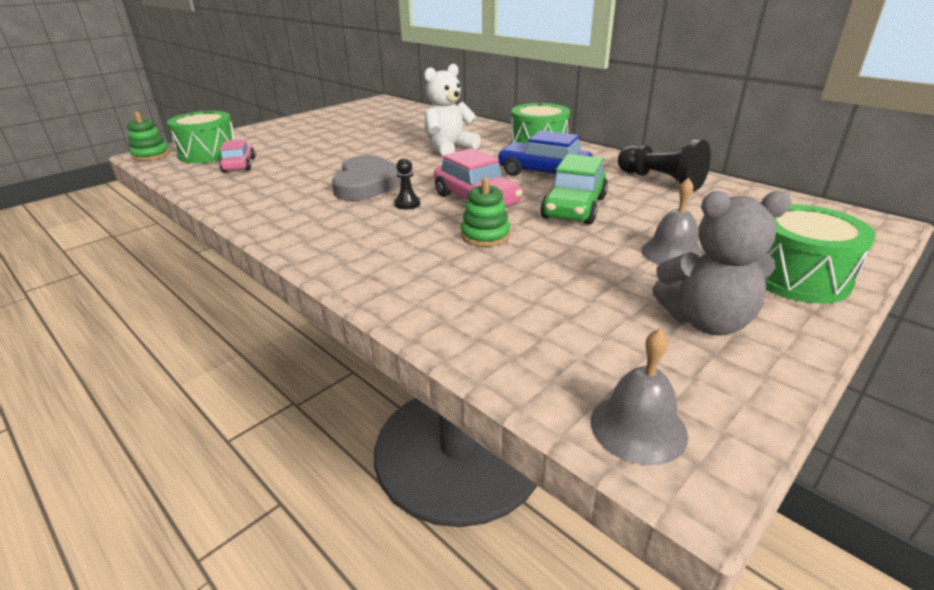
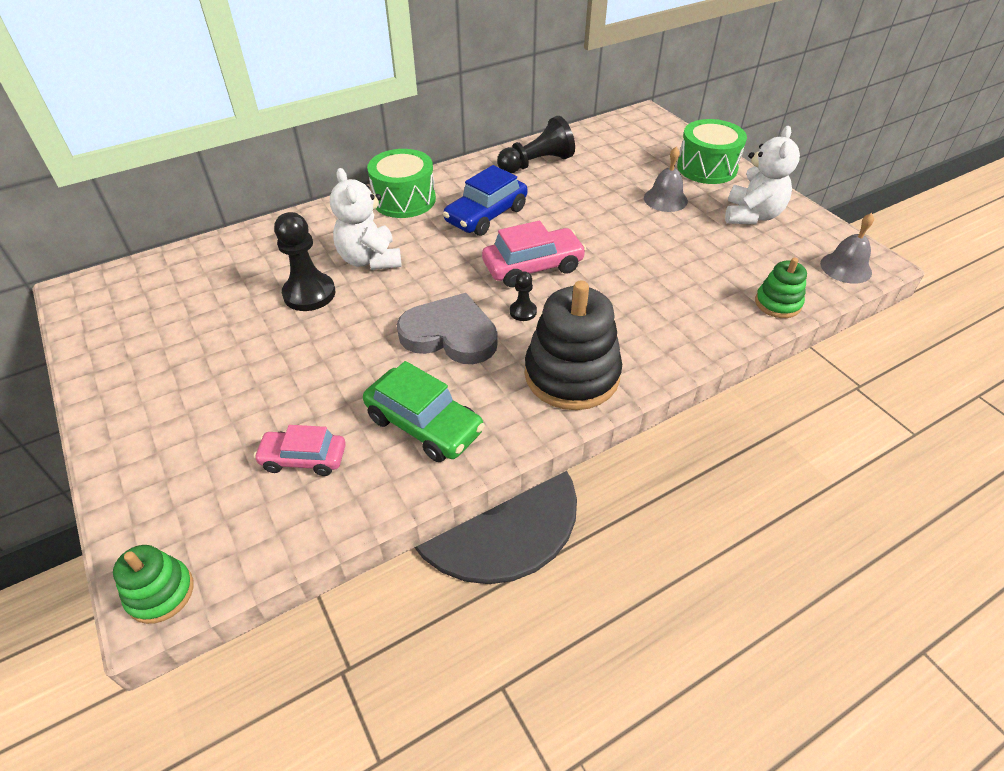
camera: 75 degrees left, 15 degrees up
(208, 153) = (214, 504): green drum -> none
(325, 232) = (571, 375): none -> black stacking toy
(400, 140) = (309, 294): none -> black pawn
(485, 235) = (611, 276): green stacking toy -> green stacking toy (777, 303)
(574, 208) = (573, 219): green car -> green car (424, 424)
(706, 321) = (752, 215): grey teddy bear -> white teddy bear

